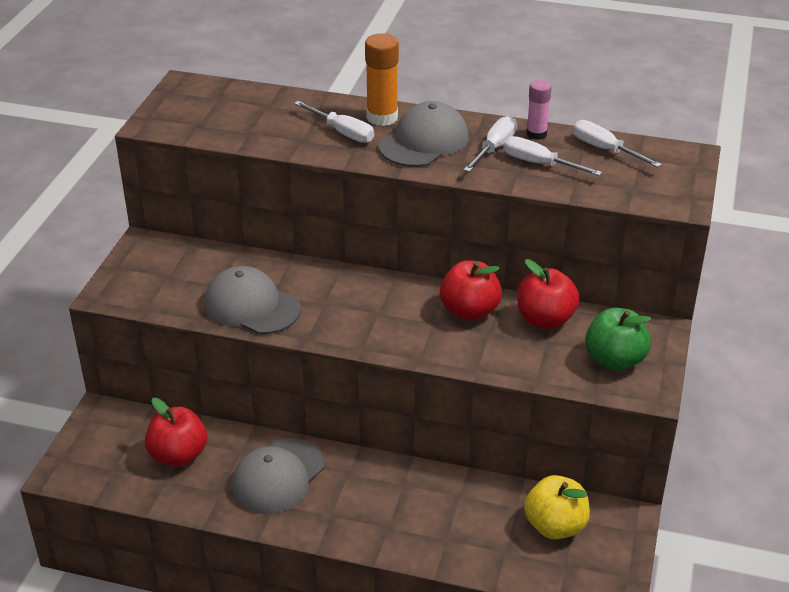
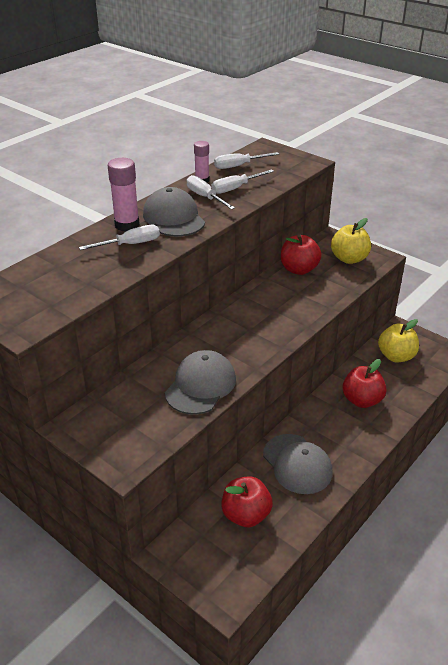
camera: 65 degrees left, 0 degrees up
(251, 306) = (200, 385): grey cap -> grey cap turned 150 degrees clockwise
(382, 117) = (127, 225): orange glue stick -> pink glue stick
(469, 311) = (272, 293): red apple -> red apple (362, 400)
(614, 360) = (349, 259): green apple -> yellow apple

